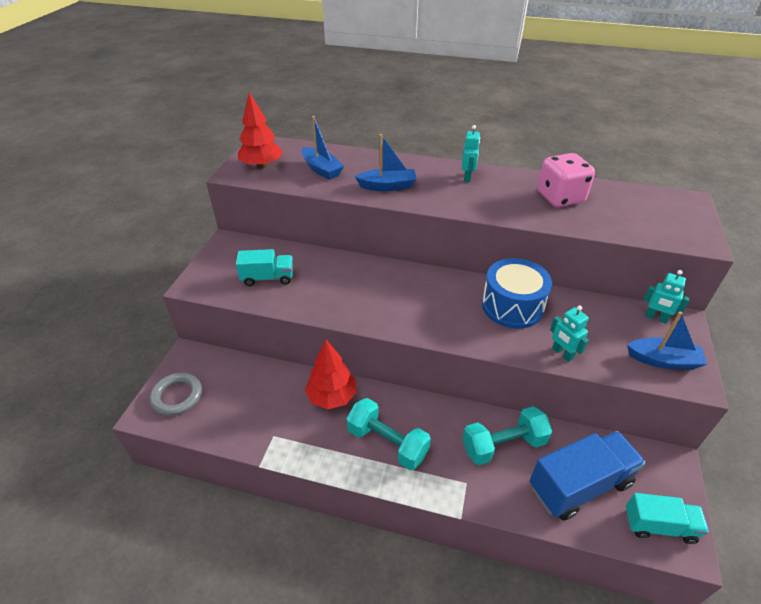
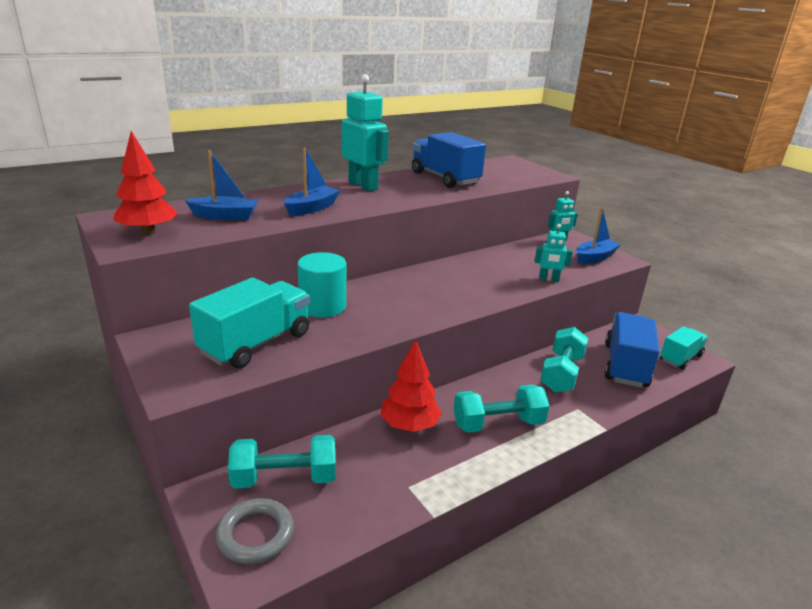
camera: 50 degrees left, 15 degrees down
(227, 375) = (284, 478): none -> turquoise dumbbell
(268, 278) = (256, 343): turquoise truck -> turquoise truck, size x1.62
(343, 272) = (322, 306): none -> turquoise cylinder
(467, 177) = (363, 186): turquoise robot -> turquoise robot, size x1.89
(512, 306) = (480, 269): blue drum -> none
(560, 197) = (445, 178): pink dice -> blue truck

